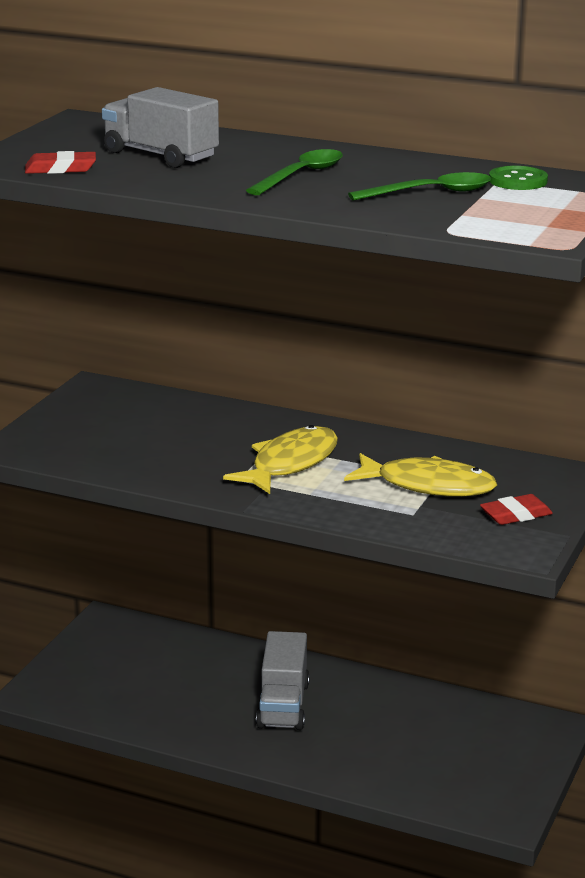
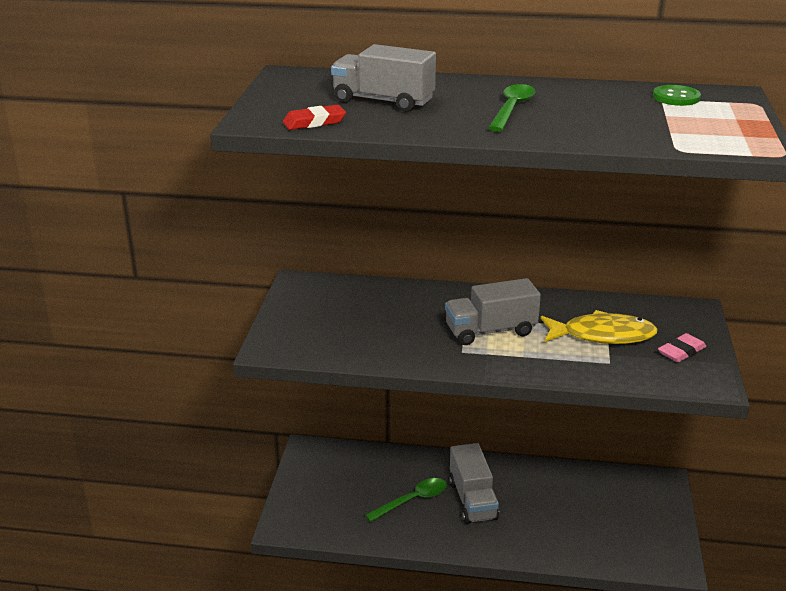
camera: 15 degrees left, 5 degrees up
(290, 464) = (490, 331): yellow fish -> grey truck
(431, 193) = (627, 115): green spoon -> green spoon (413, 500)
(516, 515) = (681, 351): red eraser -> pink eraser

